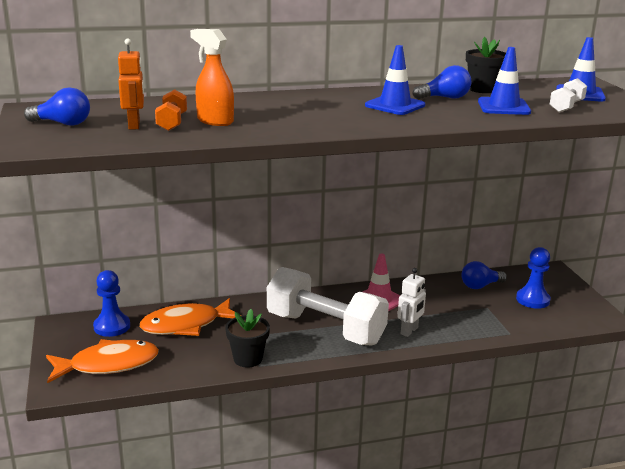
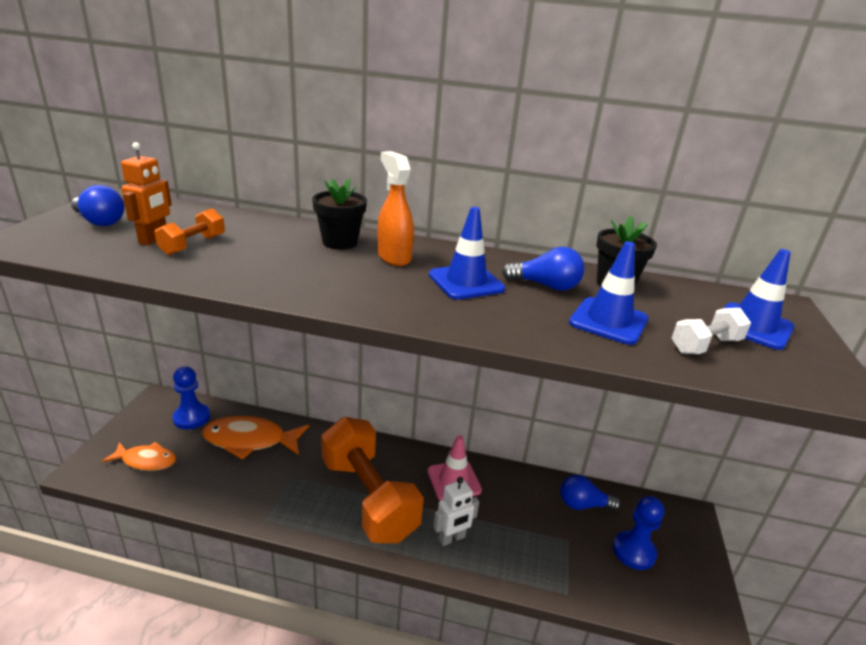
camera: 25 degrees right, 5 degrees up
(108, 364) = (146, 460): orange fish -> orange fish, size x0.64
(215, 121) = (235, 254): orange spray bottle -> orange spray bottle (393, 257)
(248, 359) = (263, 506): black flower pot -> black flower pot (340, 242)
(325, 329) = (368, 498): white dumbbell -> orange dumbbell

